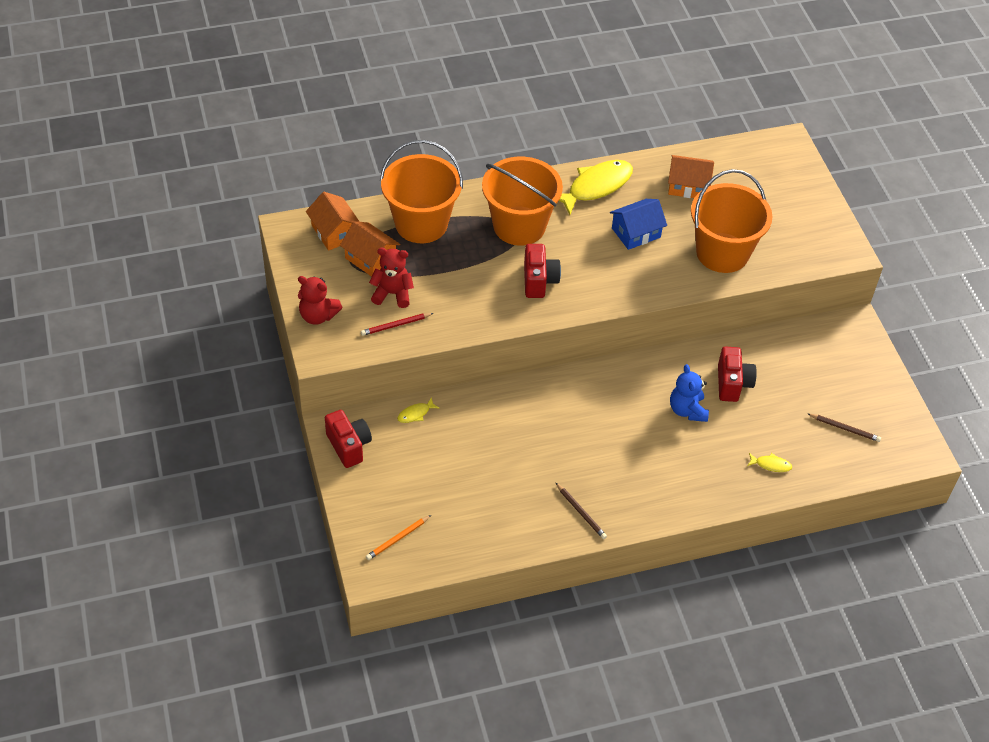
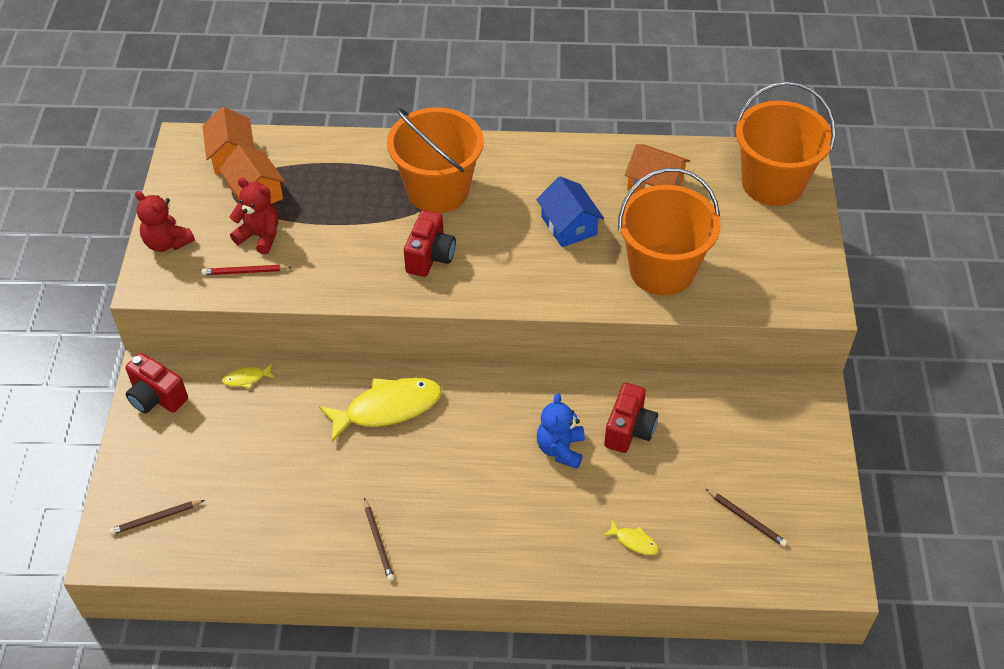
camera: 20 degrees right, 0 degrees up
(349, 446) = (156, 397): red camera -> red camera turned 135 degrees clockwise
(398, 539) = (156, 518): orange pencil -> brown pencil
(421, 224) = (330, 166): orange bucket -> orange bucket (772, 183)
(596, 187) = (546, 164): yellow fish -> yellow fish (387, 408)
(636, 232) = (569, 225): blue house -> blue house turned 75 degrees clockwise

